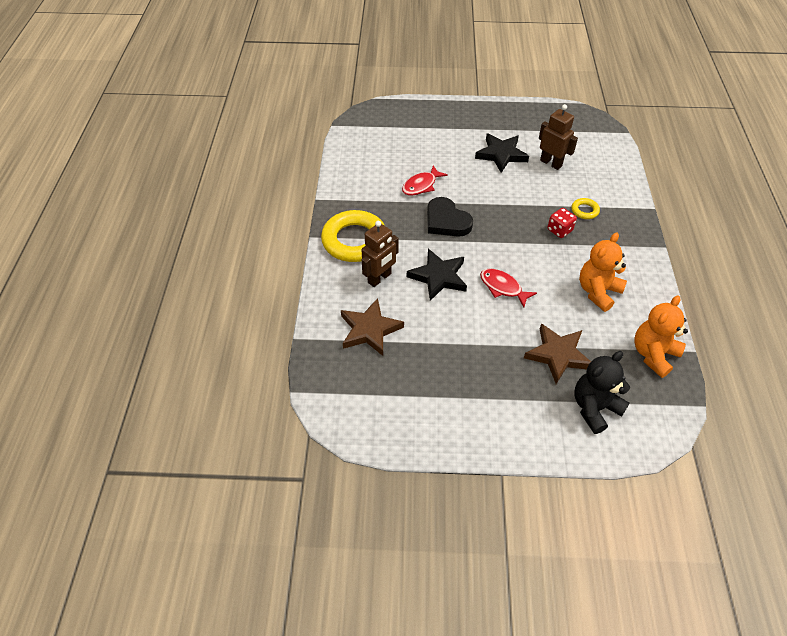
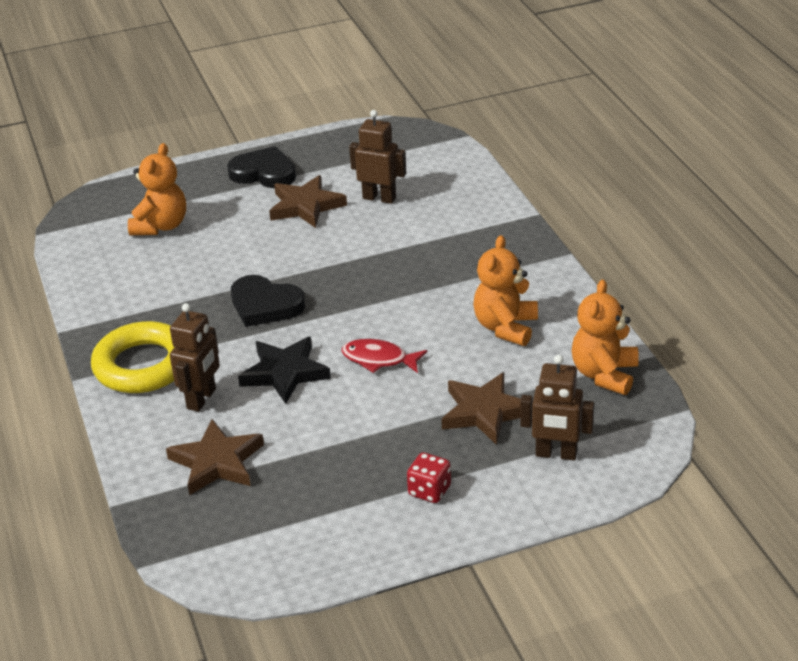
camera: 20 degrees left, 15 degrees down
(406, 142) = (161, 226): none -> orange teddy bear
(421, 185) = (208, 273): red fish -> none
(484, 122) = (264, 173): none -> black heart
(501, 154) = (306, 206): black star -> brown star
(559, 230) = (425, 273): red dice -> red dice (429, 491)
(584, 210) = (449, 241): yellow ring -> none
(594, 408) = (556, 454): black teddy bear -> brown robot

